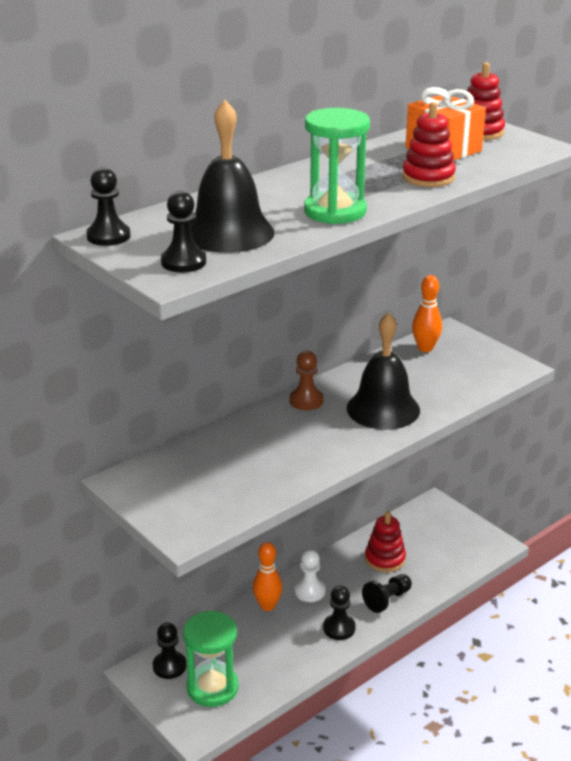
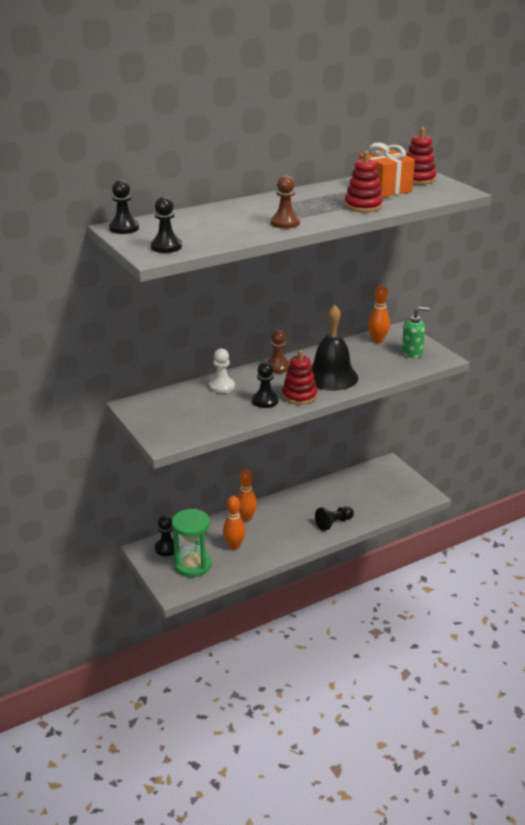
camera: 10 degrees right, 0 degrees up
(228, 233) = (205, 231): black bell -> none
(262, 650) = (234, 546): none -> orange bowling pin
(309, 591) = (279, 511): white pawn -> white pawn (222, 386)
(335, 211) = (285, 223): green hourglass -> brown pawn
(339, 628) = (293, 538): black pawn -> black pawn (265, 401)
(385, 559) = (340, 496): red stacking toy -> red stacking toy (299, 396)
(476, 362) = (412, 353): none -> green soap dispenser

